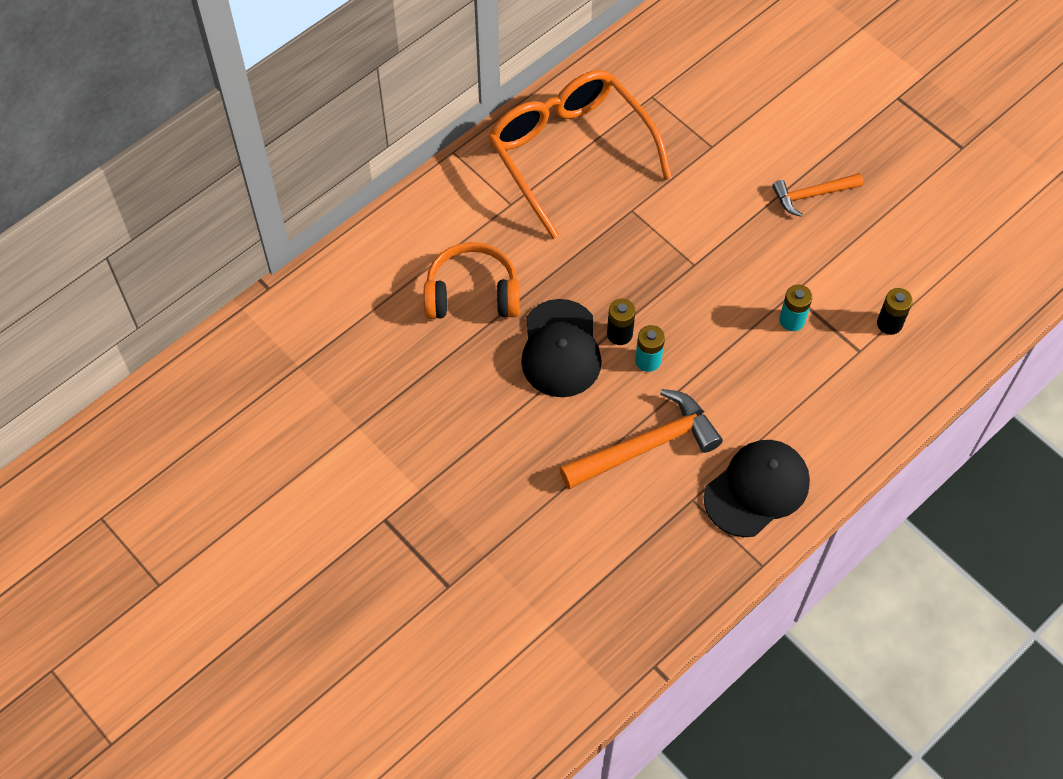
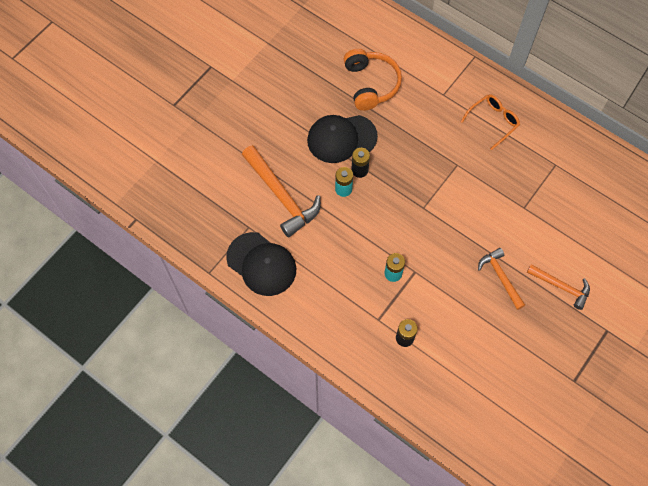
camera: 80 degrees right, 5 degrees up
(569, 152) = (493, 121): orange glasses -> orange glasses, size x0.46
(833, 131) = (561, 287): none -> orange hammer

